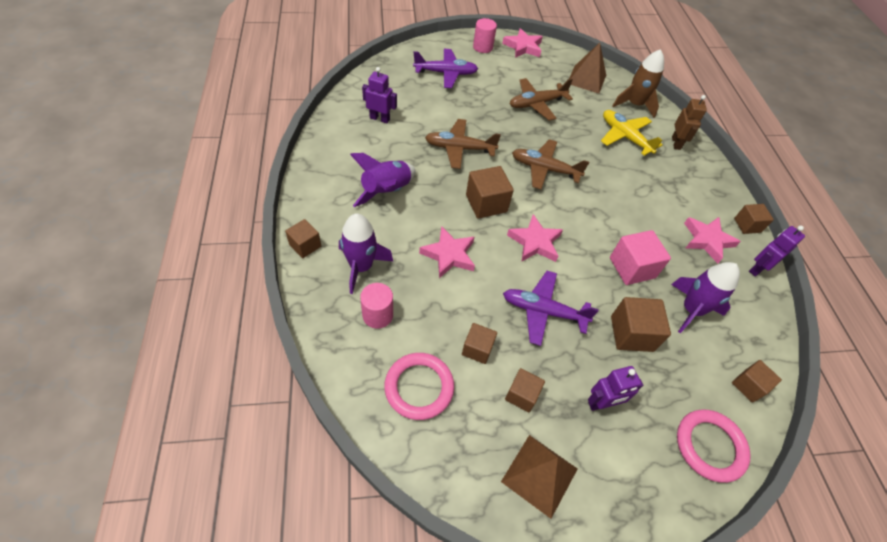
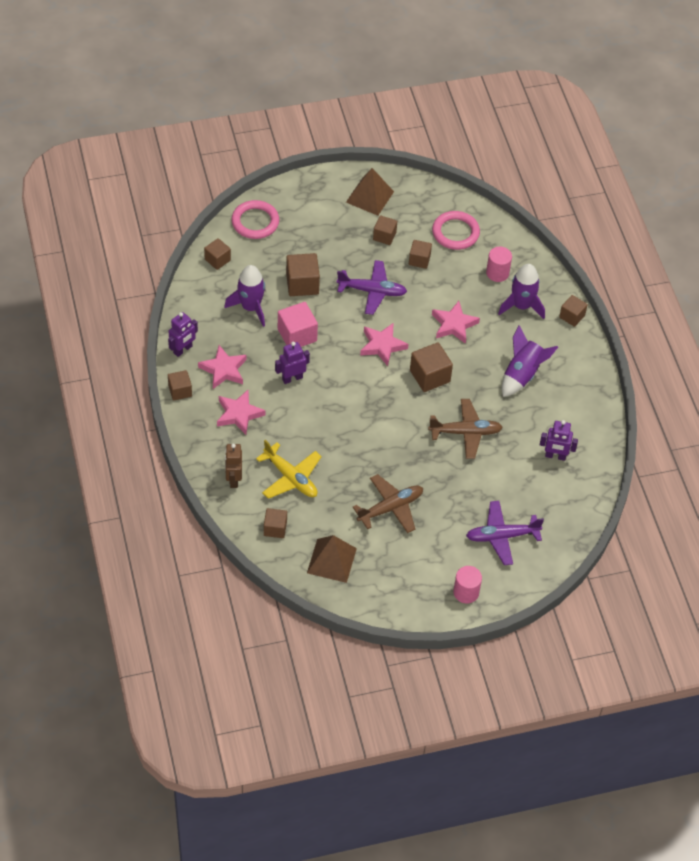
camera: 175 degrees right, 0 degrees up
(523, 47) = (414, 604): pink star -> pink star (239, 414)
(544, 169) = (377, 422): brown plane -> none
(602, 403) = (328, 237): purple robot -> purple robot (292, 378)
(634, 104) = (275, 528): brown rocket -> brown cube

